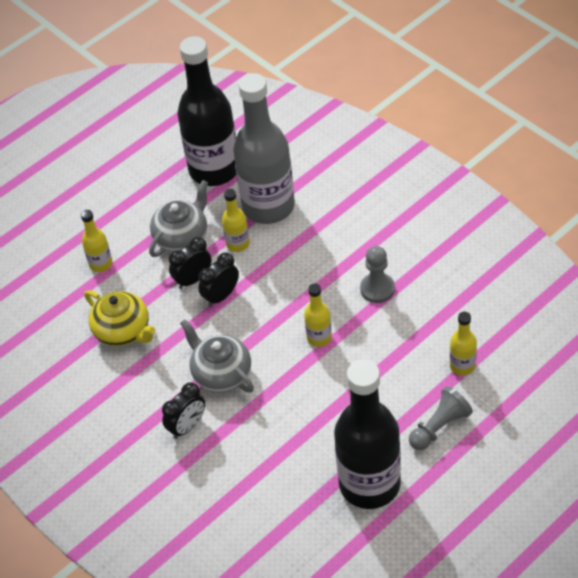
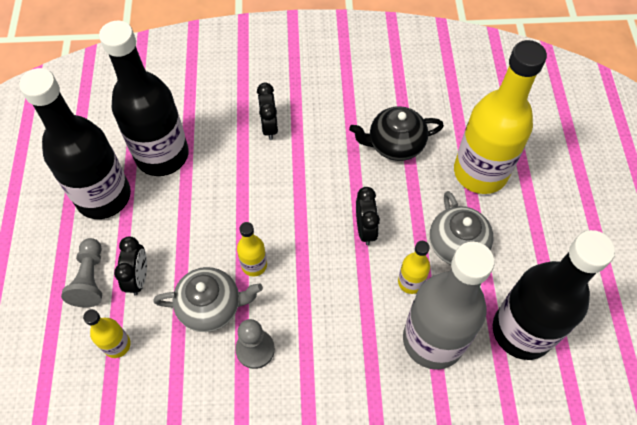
camera: 125 degrees right, 10 degrees up
(101, 264) = (480, 172): yellow bottle -> yellow bottle, size x2.26
(123, 331) = (395, 144): yellow teapot -> black teapot
(193, 279) = (402, 222): black clock -> black clock (139, 278)
(221, 374) = (291, 176): grey teapot -> grey teapot (211, 306)
(291, 478) = (162, 155): none -> black bottle

